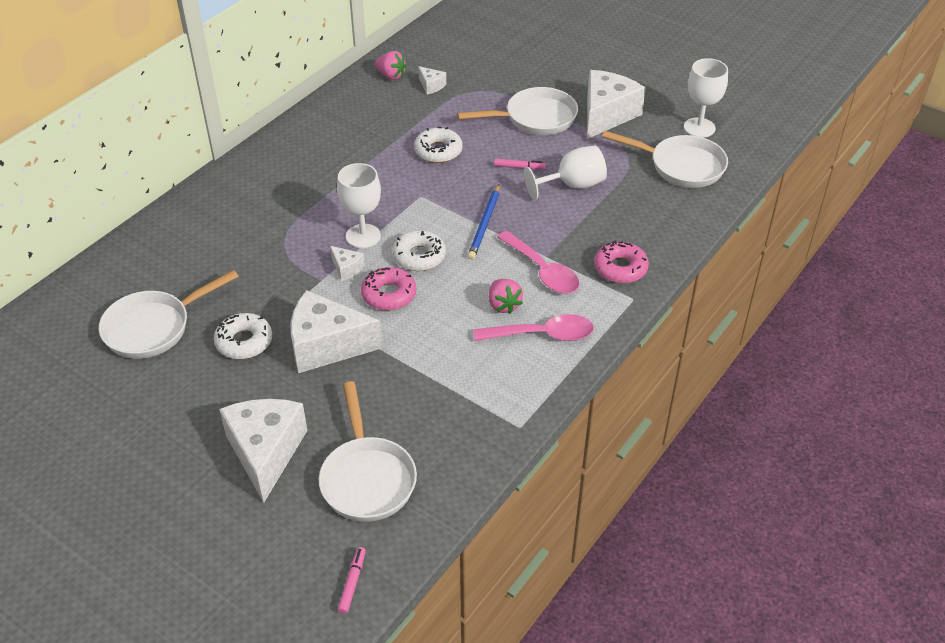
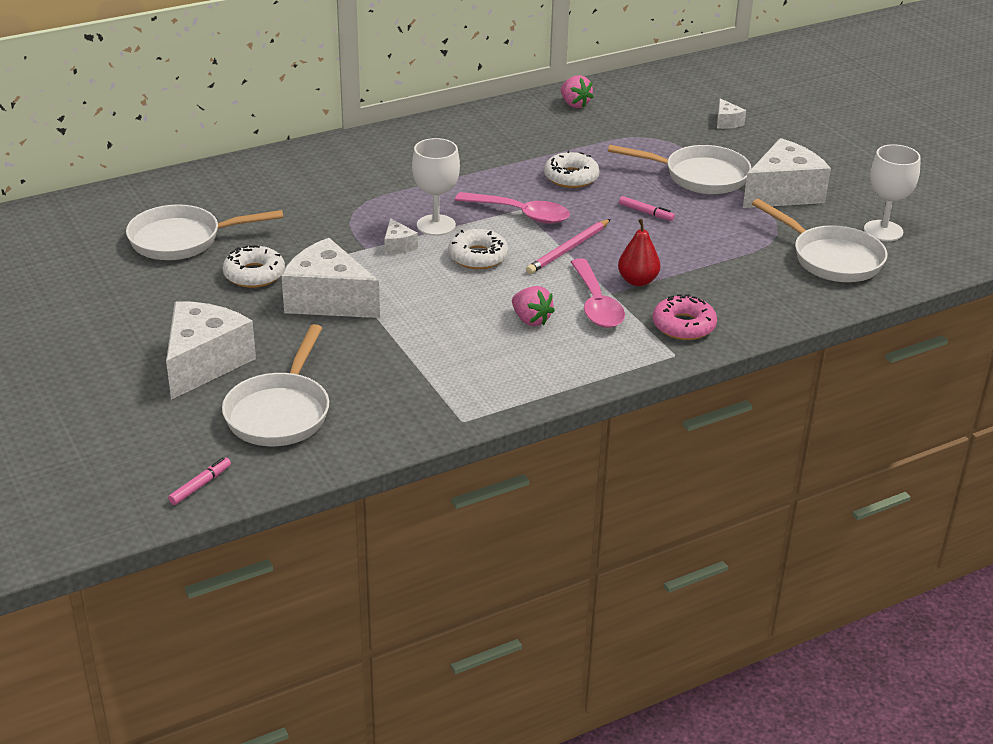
camera: 25 degrees right, 10 degrees down
(389, 294) = (422, 278): pink donut -> none
(431, 86) = (610, 122): white cheese -> white cheese (727, 122)
(485, 224) = (568, 249): blue pencil -> pink pencil
(503, 305) = (531, 320): pink strawberry -> pink strawberry turned 45 degrees counterclockwise
(542, 335) = (550, 355): pink spoon -> pink spoon (521, 214)
(558, 237) = (637, 281): none -> red pear
(572, 185) = (691, 242): white goblet -> none

